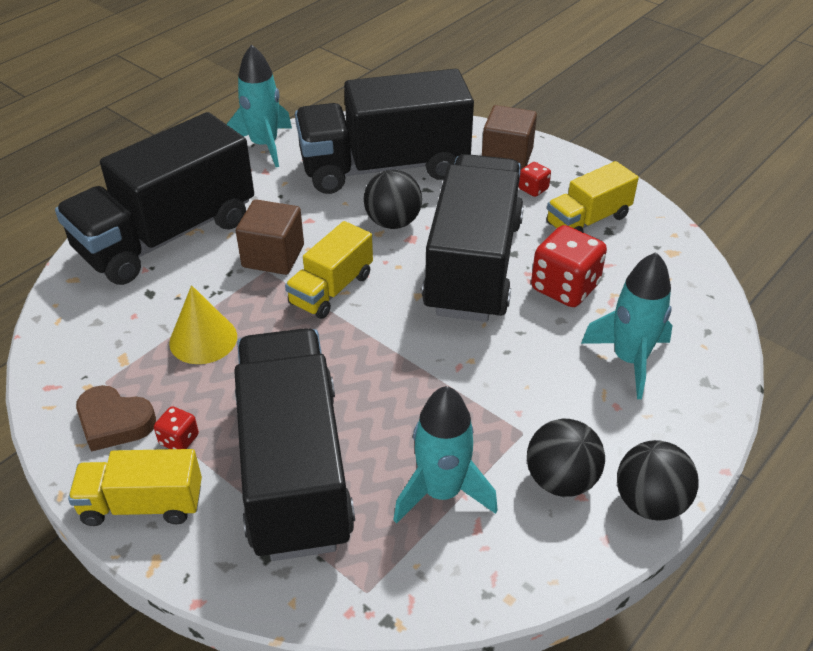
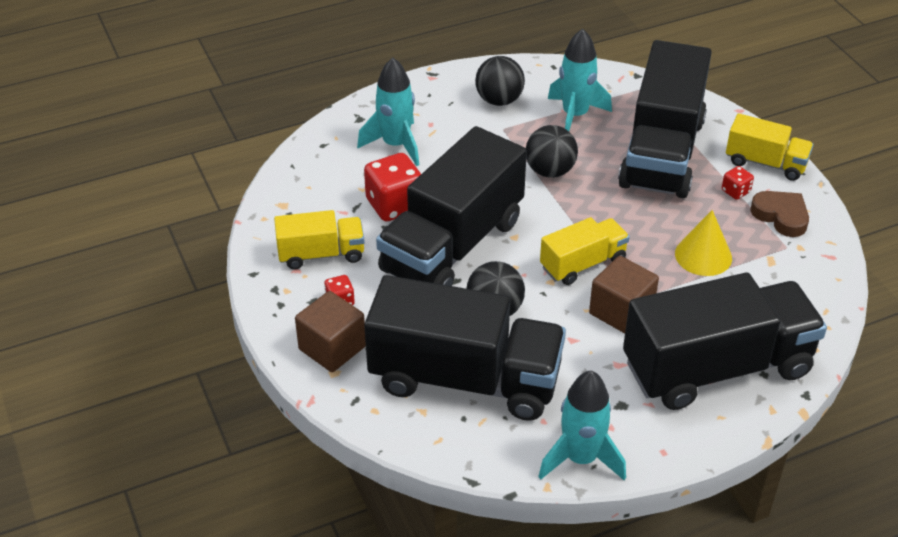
camera: 155 degrees left, 0 degrees up
(650, 502) = (457, 77): black ball -> black ball (550, 171)

